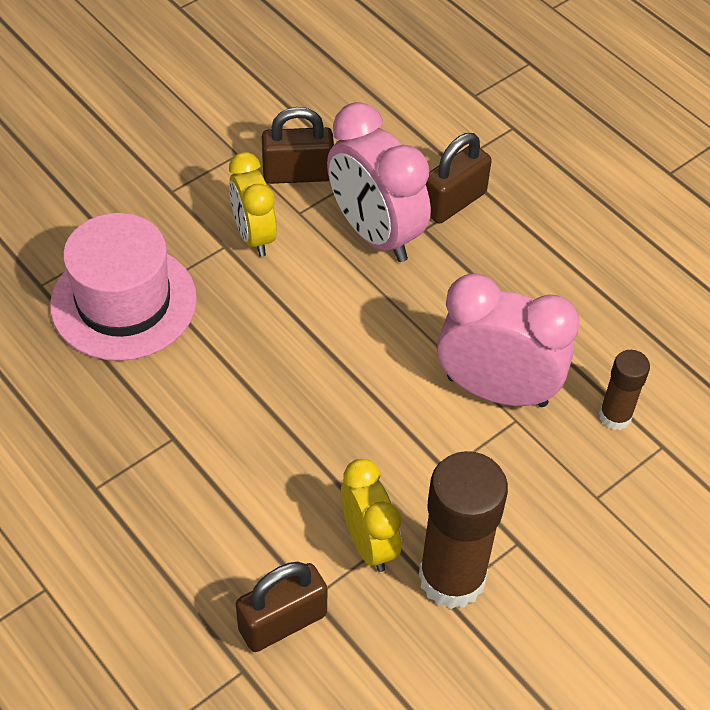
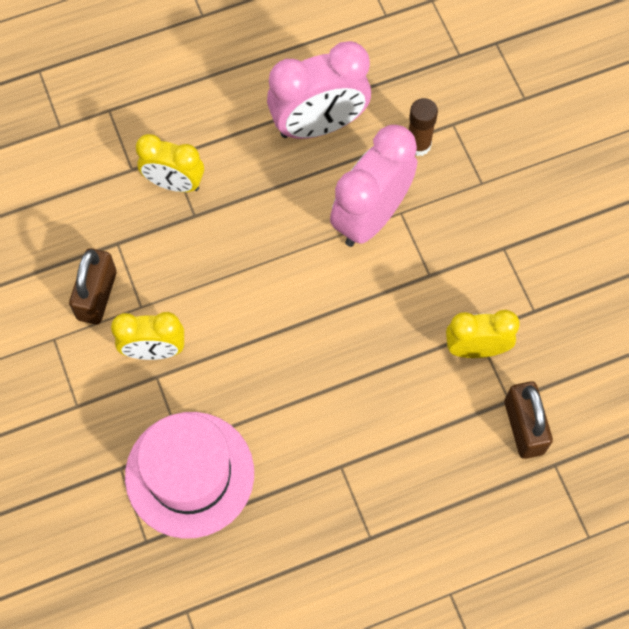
camera: 70 degrees left, 15 degrees up
(375, 234) = (186, 254): pink clock -> pink clock (319, 125)
(452, 578) = (520, 301): brown glue stick -> none
(453, 202) = (174, 183): brown padlock -> yellow clock

